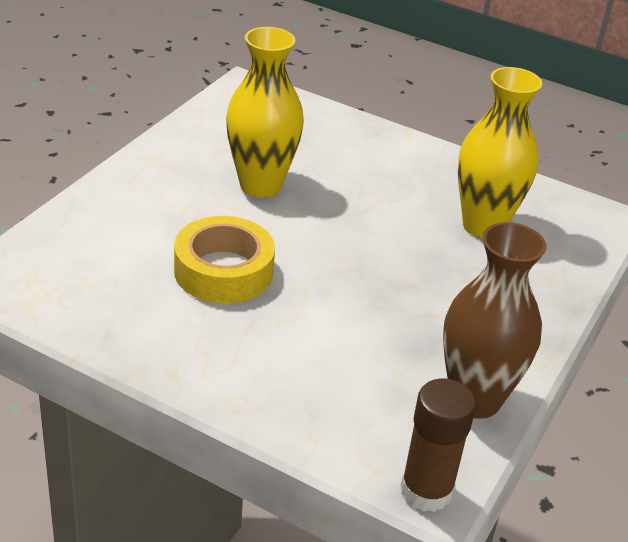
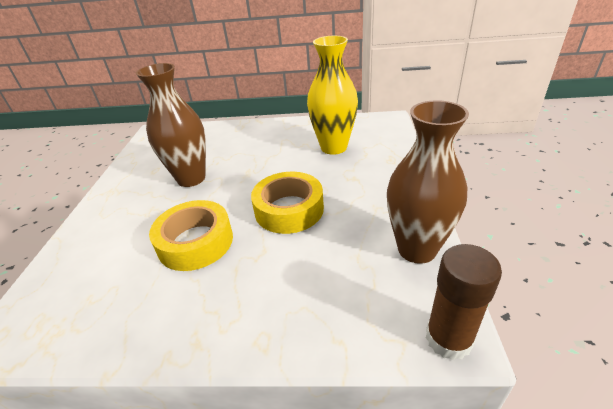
camera: 20 degrees left, 0 degrees up
(260, 185) = (191, 178): yellow vase -> brown vase
(358, 283) = (289, 209): none -> yellow tape

